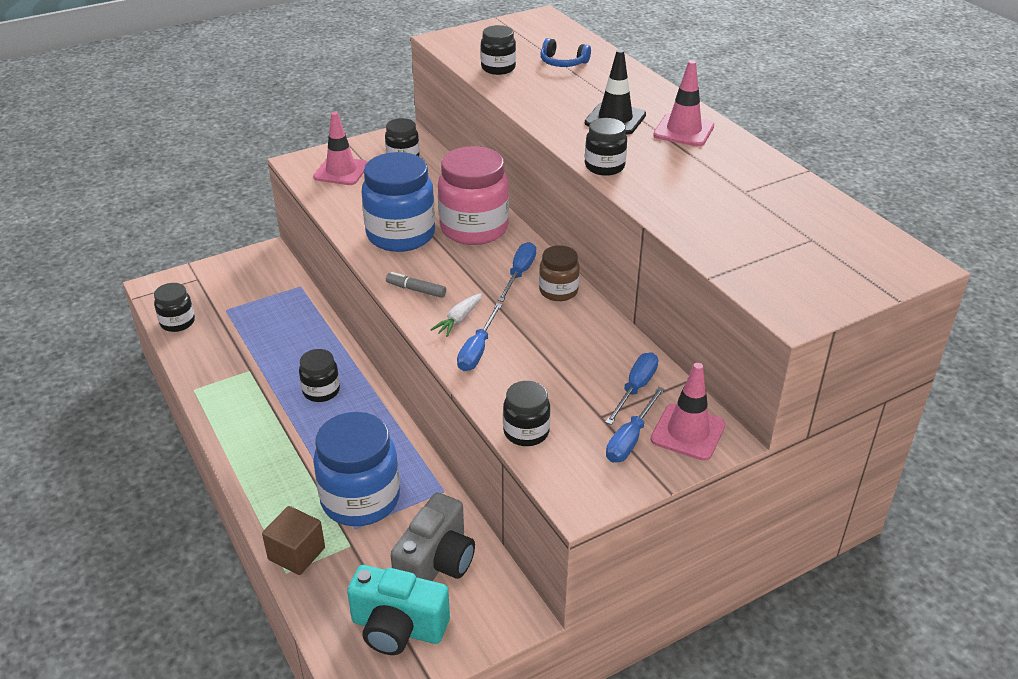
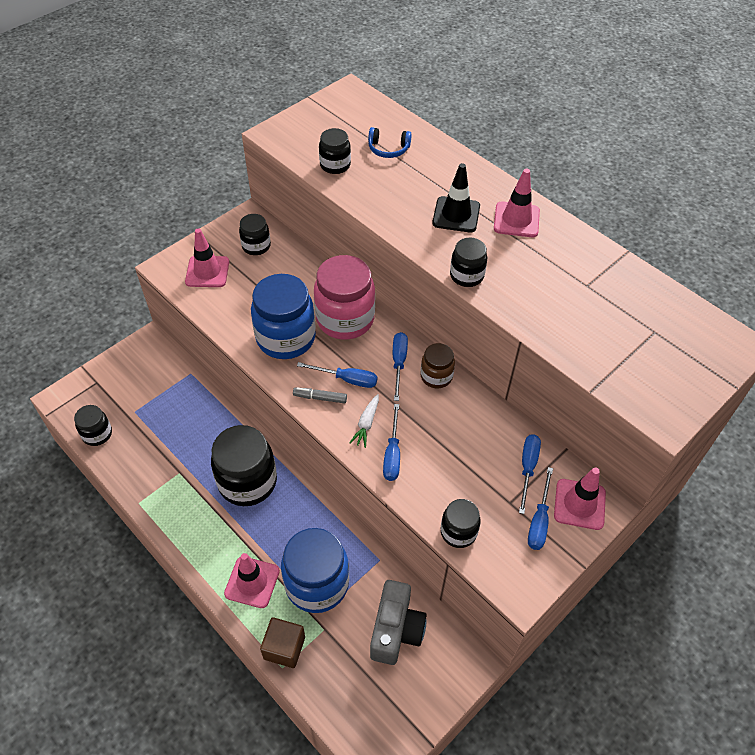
camera: 15 degrees left, 15 degrees up
(286, 484) = (252, 582): none -> pink traffic cone
(321, 391) = (247, 482): black jar -> black jar, size x1.89
(398, 628) = (386, 697): turquoise camera -> none
(453, 279) = (347, 379): none -> blue screwdriver

